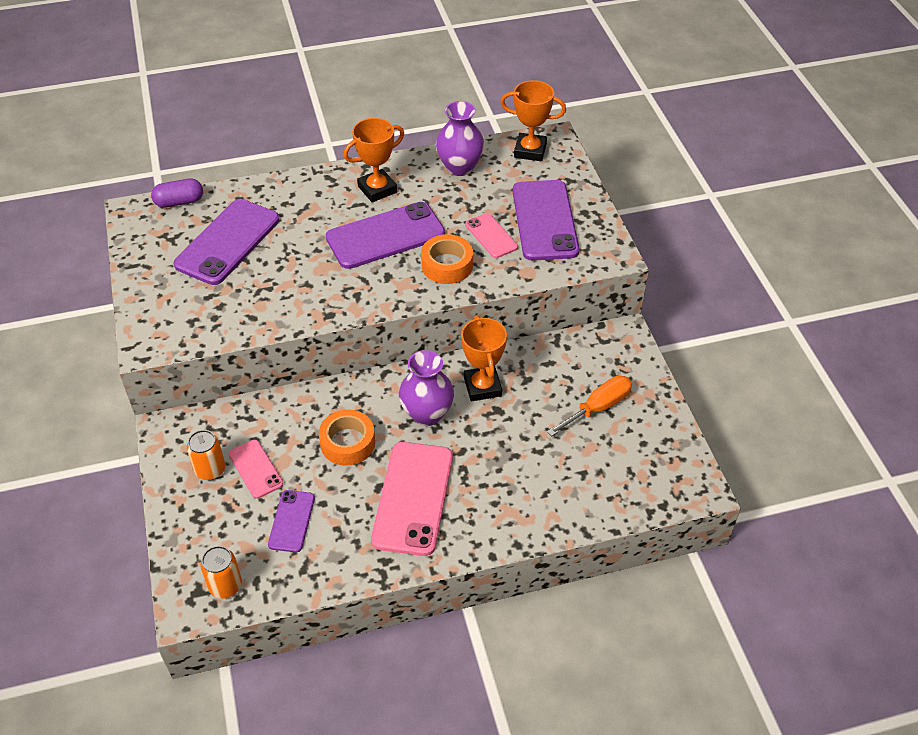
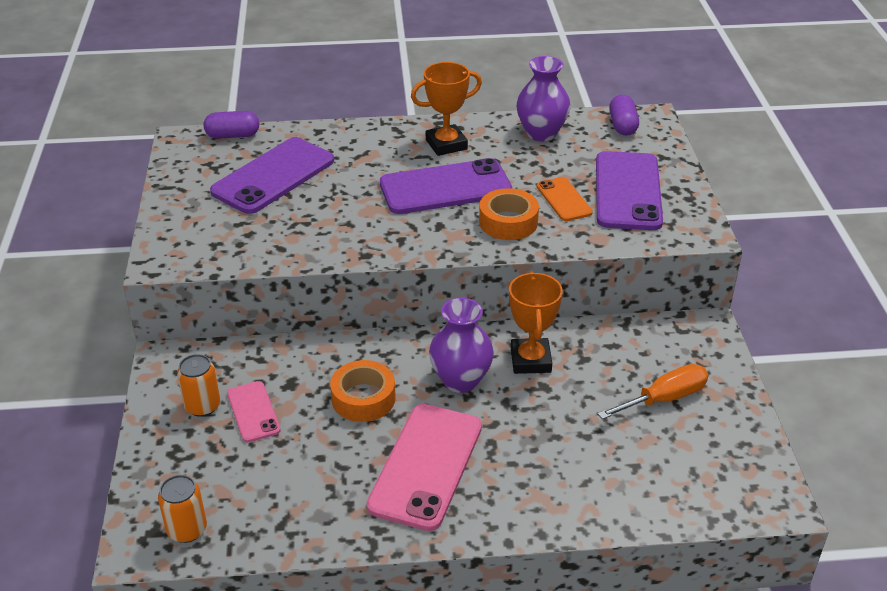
camera: 10 degrees right, 10 degrees down
(291, 521) = (280, 471): purple phone -> none
(491, 236) = (564, 199): pink phone -> orange phone
(530, 151) = (622, 125): orange trophy -> purple capsule

